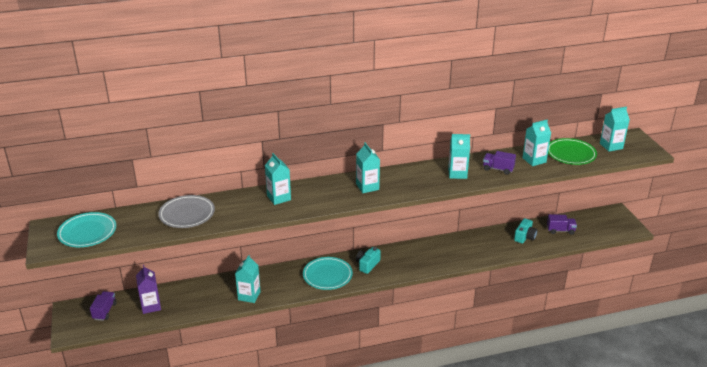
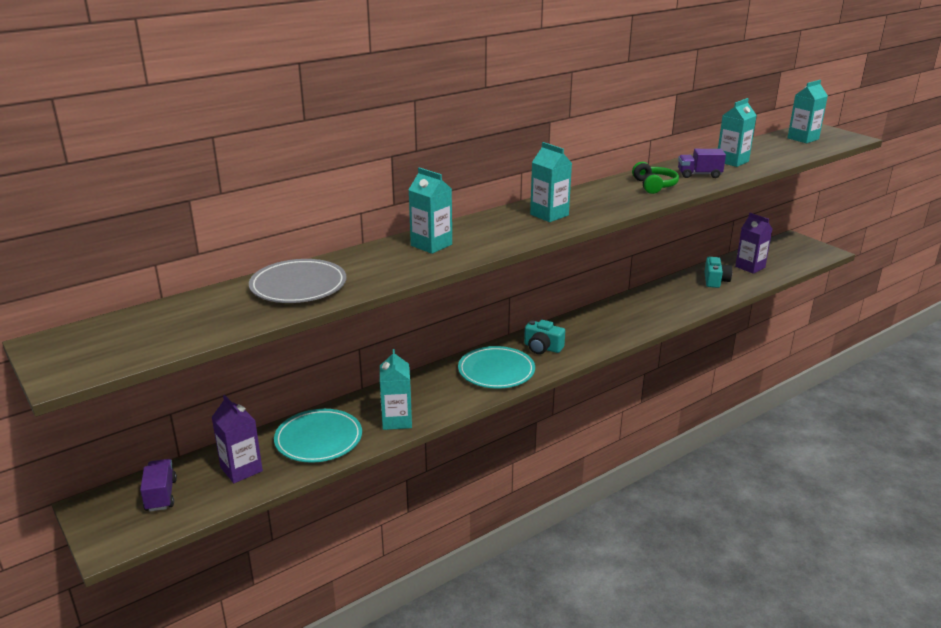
camera: 20 degrees left, 5 degrees down
(87, 232) = (132, 338): turquoise plate -> turquoise plate (318, 439)
(367, 265) = (542, 348): turquoise camera -> turquoise camera turned 75 degrees counterclockwise
(457, 174) = (654, 186): turquoise carton -> green headphones
(560, 230) = (750, 267): purple truck -> purple carton
(571, 154) = (767, 151): green plate -> none

